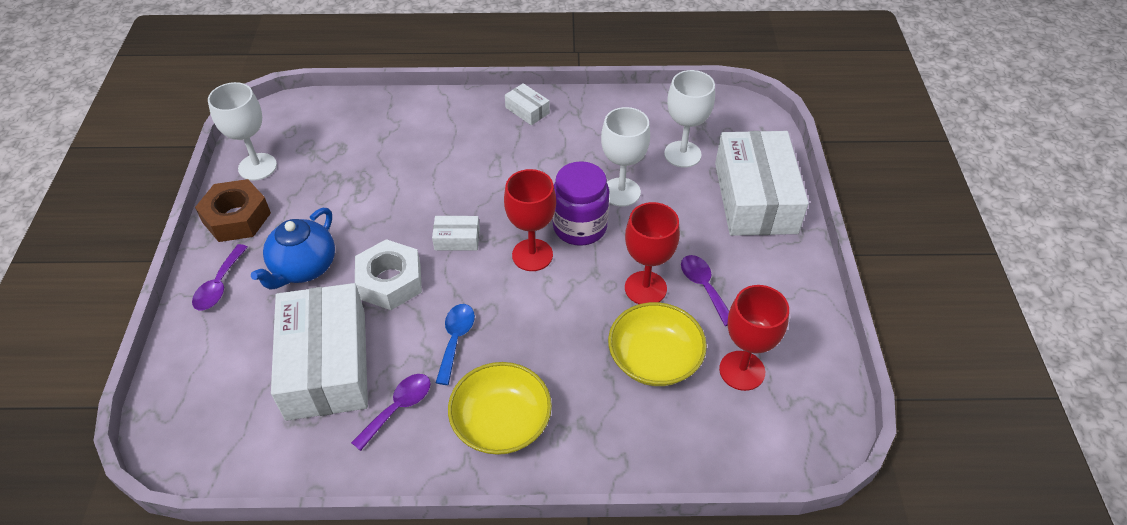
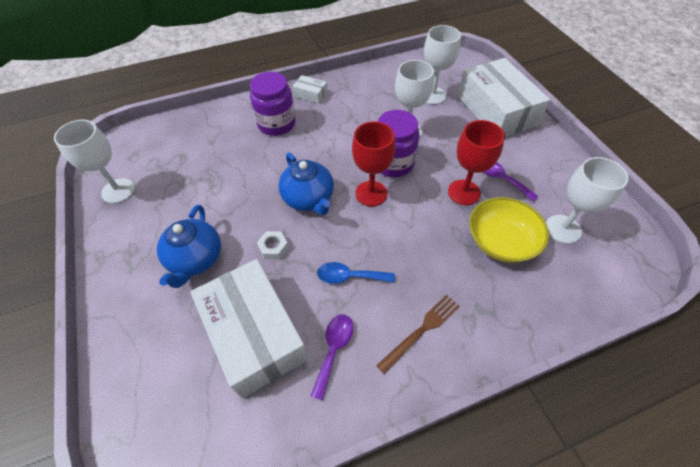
camera: 20 degrees left, 5 degrees up
(219, 285) = (127, 298): purple spoon -> none
(237, 218) = (118, 237): brown nut -> none
(390, 281) = (273, 248): white nut -> white nut, size x0.51
(456, 339) = (349, 276): blue spoon -> blue spoon turned 75 degrees counterclockwise
(457, 239) = (309, 199): white box -> blue teapot
(466, 137) = (276, 124): none -> purple jar
(501, 422) = (421, 331): yellow bowl -> brown fork
(742, 370) = (563, 229): red goblet -> white goblet

